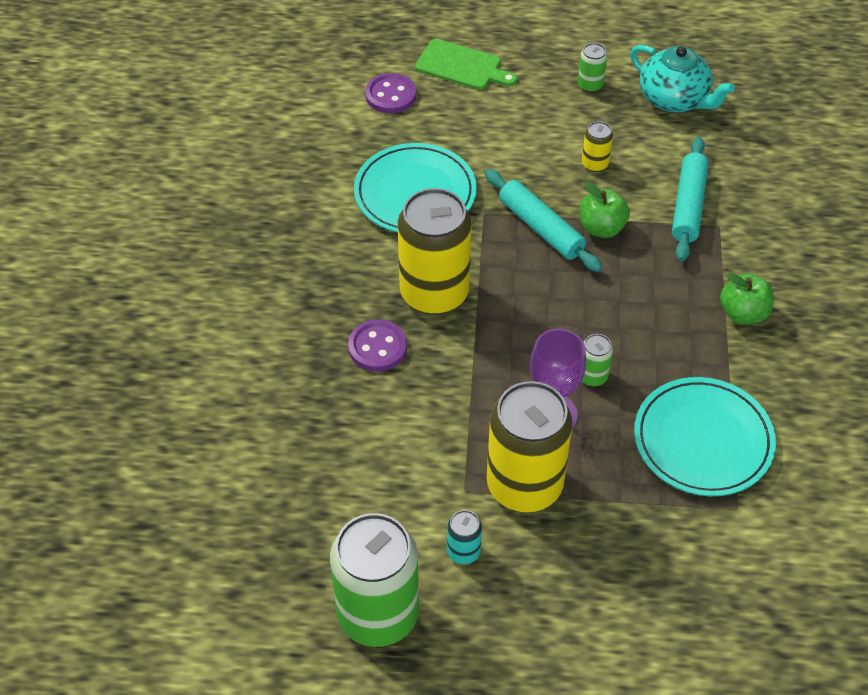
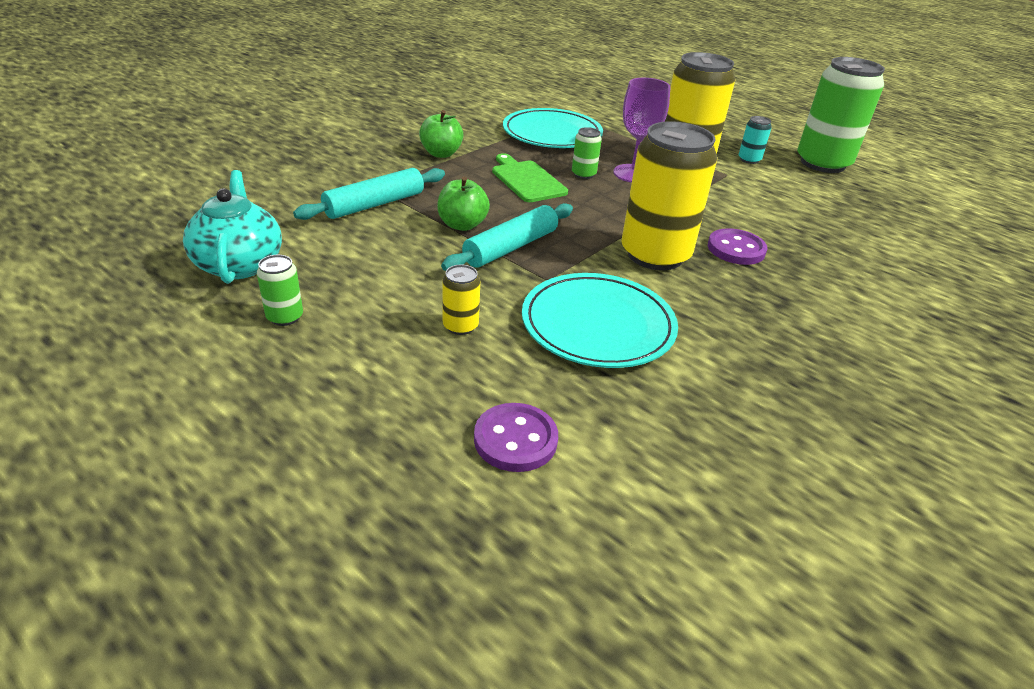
camera: 145 degrees left, 15 degrees down
(462, 66) = (381, 421): green cutting board -> green cutting board (527, 180)
(541, 228) = (511, 247): turquoise rolling pin -> turquoise rolling pin turned 45 degrees clockwise
(595, 164) = (397, 260): yellow can -> yellow can (460, 326)

